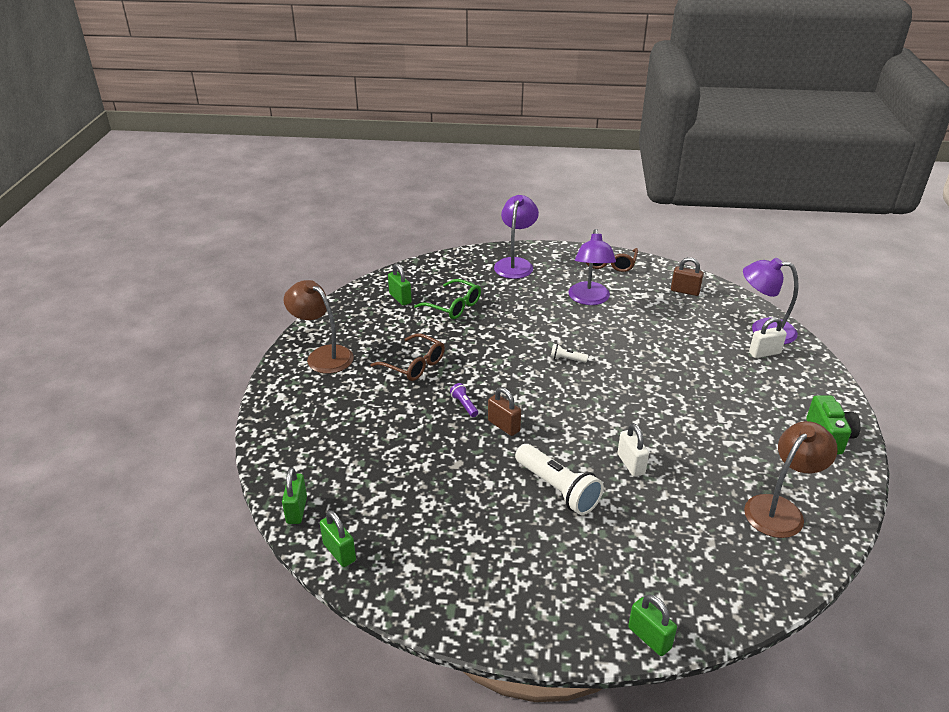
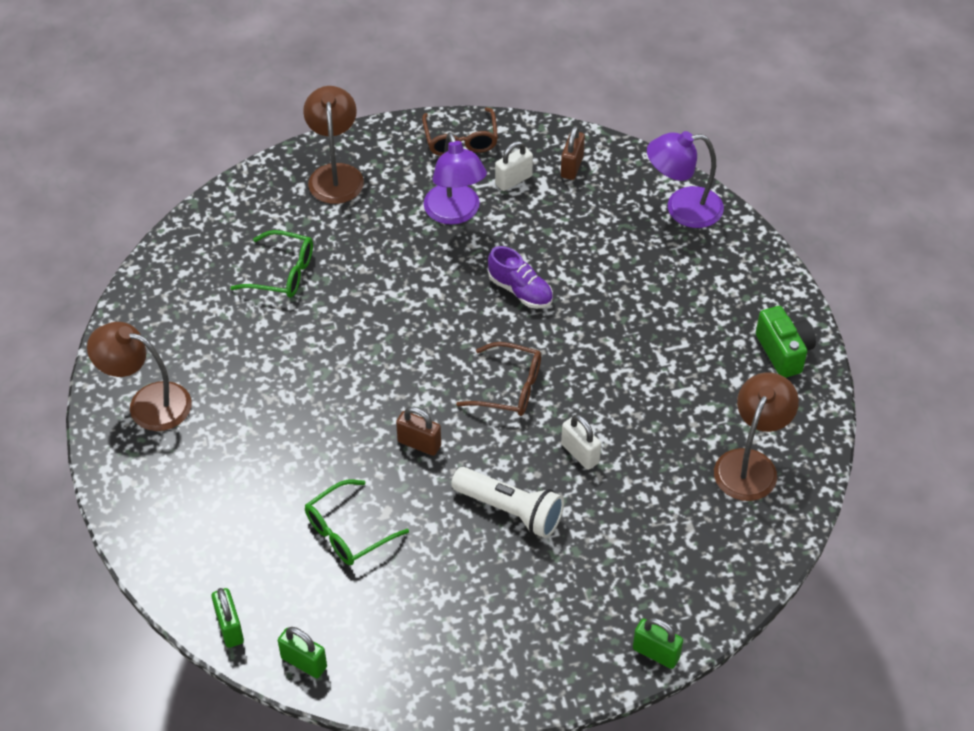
camera: 20 degrees left, 15 degrees up
(400, 298) = (204, 279): green padlock -> none
(414, 365) = (273, 384): brown glasses -> brown glasses (509, 388)
(421, 469) = (348, 532): none -> green glasses
(464, 405) = (360, 427): purple flashlight -> none
(515, 264) = (335, 174): purple lamp -> brown lamp
(566, 359) = (459, 322): white flashlight -> none
(620, 351) = (520, 291): none -> purple shoe
(685, 291) = (572, 167): brown padlock -> brown padlock turned 75 degrees counterclockwise
(764, 353) = (691, 246): white padlock -> white padlock (513, 180)

